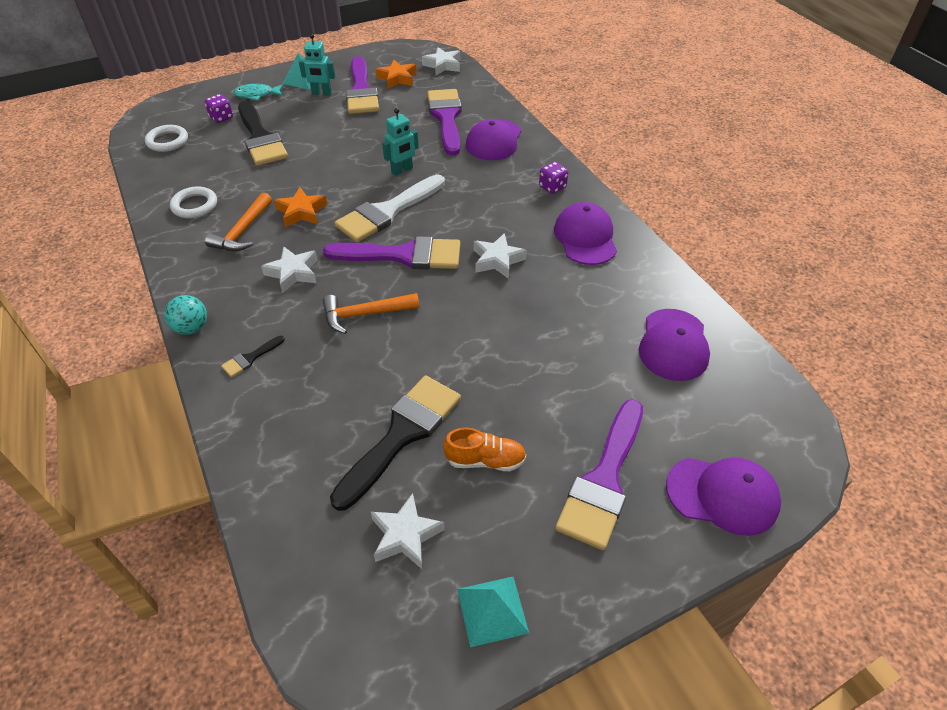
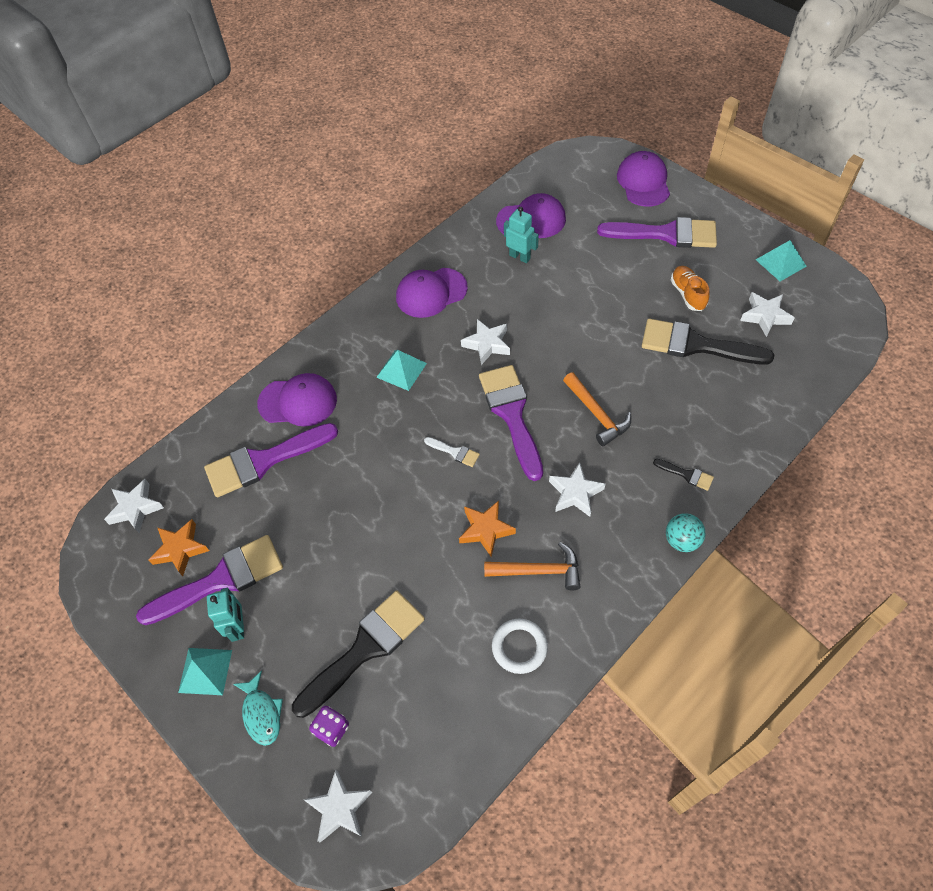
camera: 105 degrees left, 10 degrees up
(167, 141) = (408, 768): white ring -> none
(173, 113) = (339, 808): none -> white star
(387, 212) = (454, 452): white brush -> white brush, size x0.43
(402, 170) = (381, 466): turquoise robot -> turquoise robot (519, 257)
(496, 199) = (401, 370): none -> turquoise pyramid
(552, 187) = (365, 332): purple dice -> none

